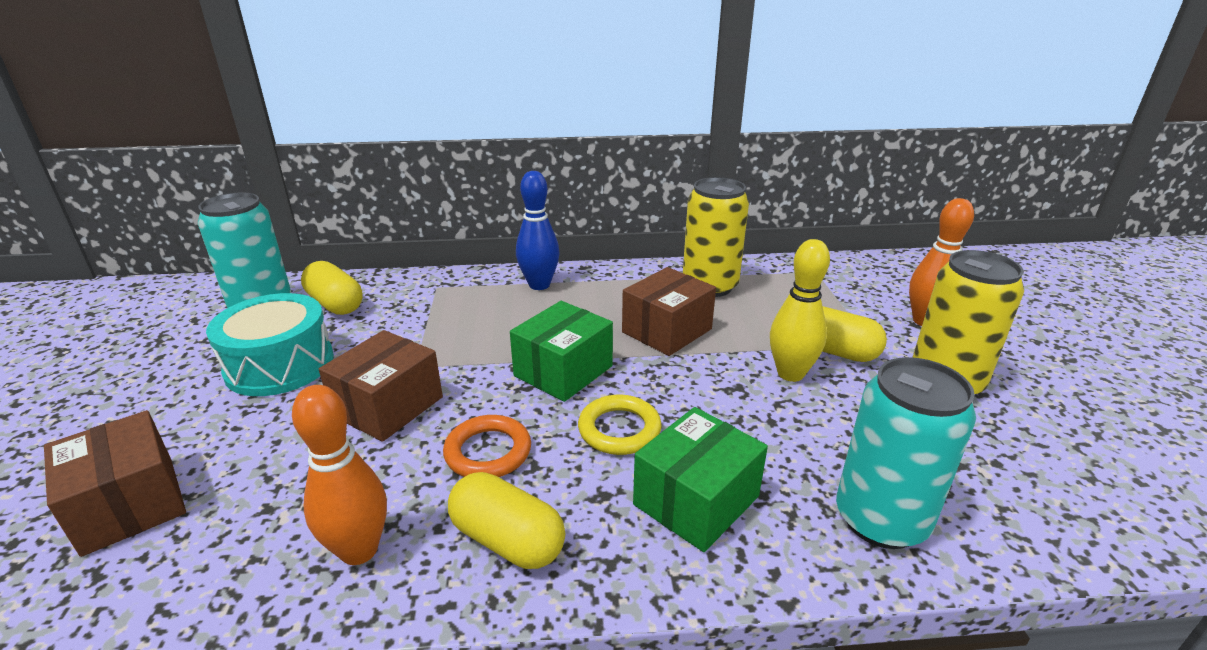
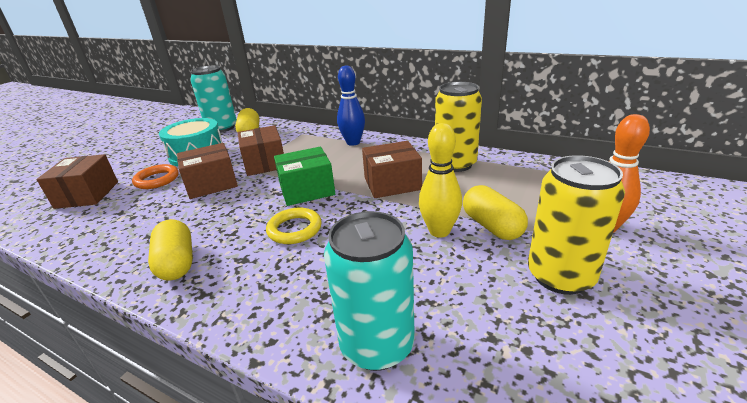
camera: 35 degrees right, 0 degrees up
(359, 550) = (124, 242): orange bowling pin -> none
(438, 348) = (265, 163): none -> brown box
(488, 452) = (222, 218): orange ring -> orange ring (157, 180)
(696, 500) = (283, 282): green box -> none

